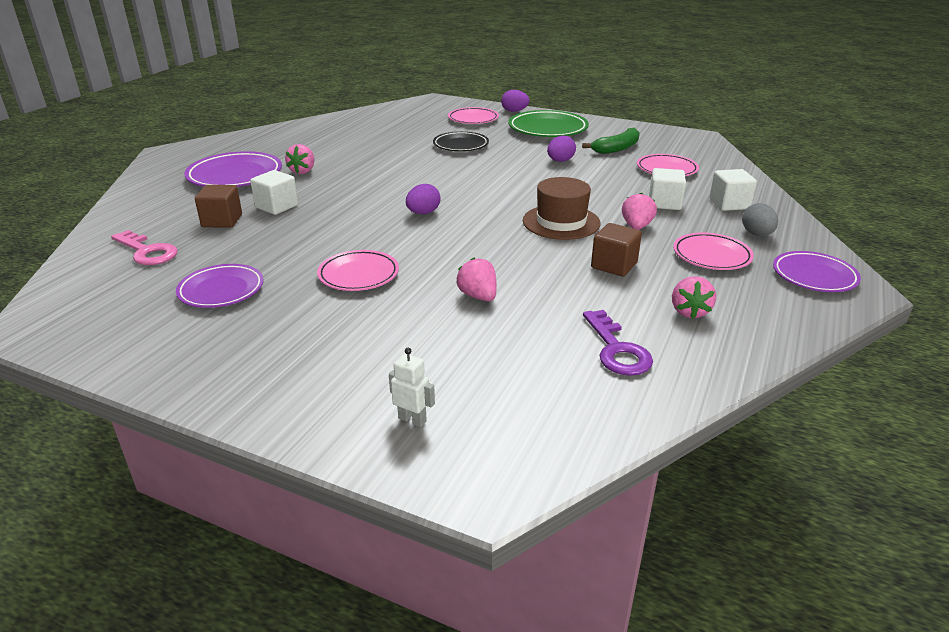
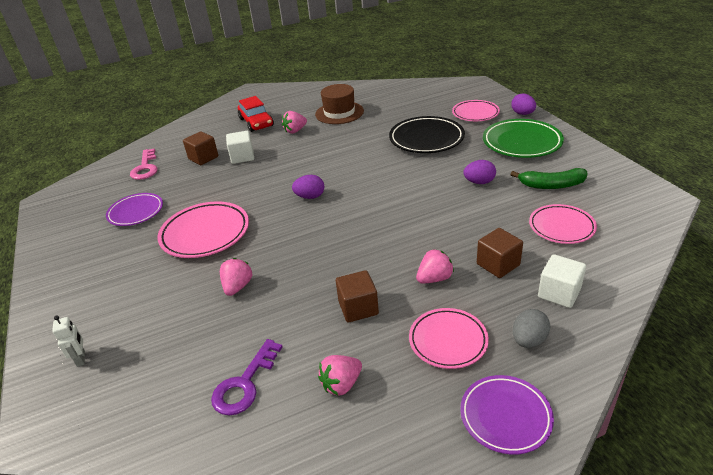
camera: 45 degrees right, 5 degrees up
(235, 176) = (256, 122): purple plate -> red car
(358, 275) = (205, 234): pink plate -> pink plate, size x1.51
(460, 145) = (426, 139): black plate -> black plate, size x1.51
(561, 222) = (385, 246): brown hat -> brown hat (339, 113)
(664, 203) = (498, 264): white cube -> brown cube

